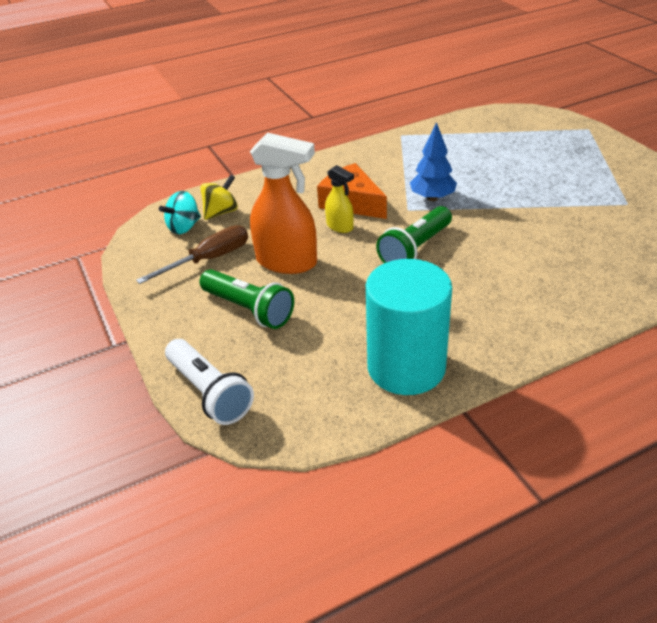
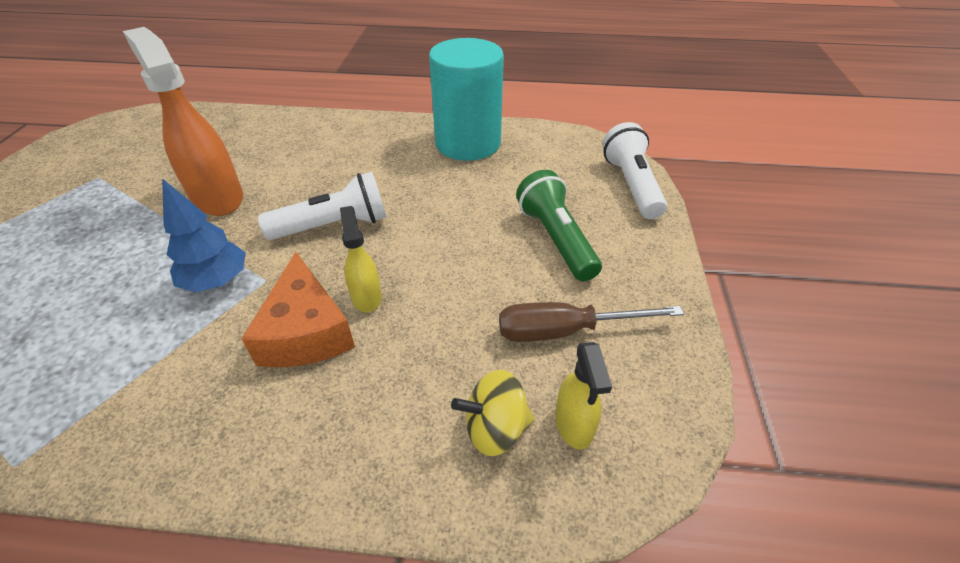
camera: 150 degrees left, 5 degrees up
(184, 227) = (574, 425): turquoise spinning top -> yellow spray bottle
(287, 262) = (473, 276): orange spray bottle -> orange spray bottle (217, 197)
(415, 249) = (334, 225): green flashlight -> white flashlight

